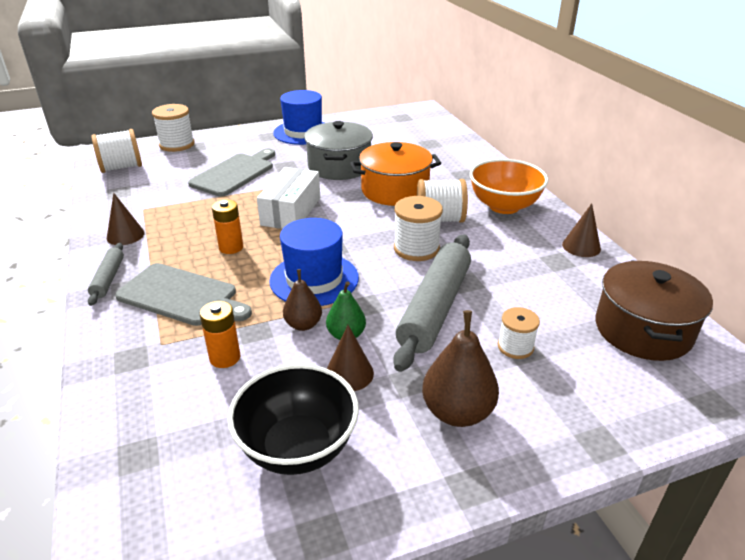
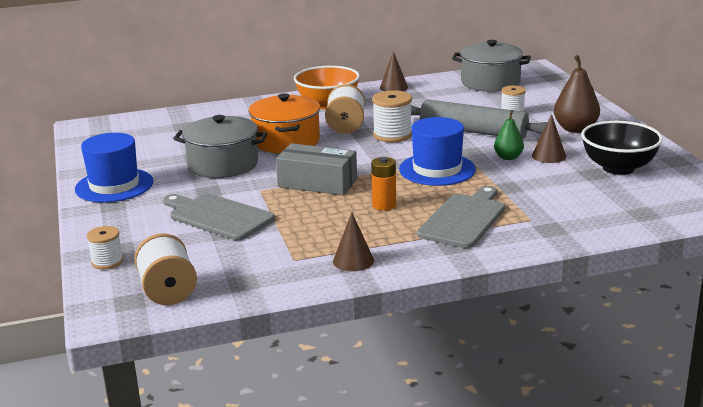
camera: 85 degrees left, 10 degrees down
(108, 278) = (437, 256): grey rolling pin -> none
(177, 144) = (107, 262): white spool -> white spool, size x0.63
(225, 357) = (541, 195): orange battery -> none
(291, 211) = (317, 183): white box -> grey box
(303, 324) = (498, 171): brown pear -> none
(643, 330) = (490, 82): brown pot -> grey pot

